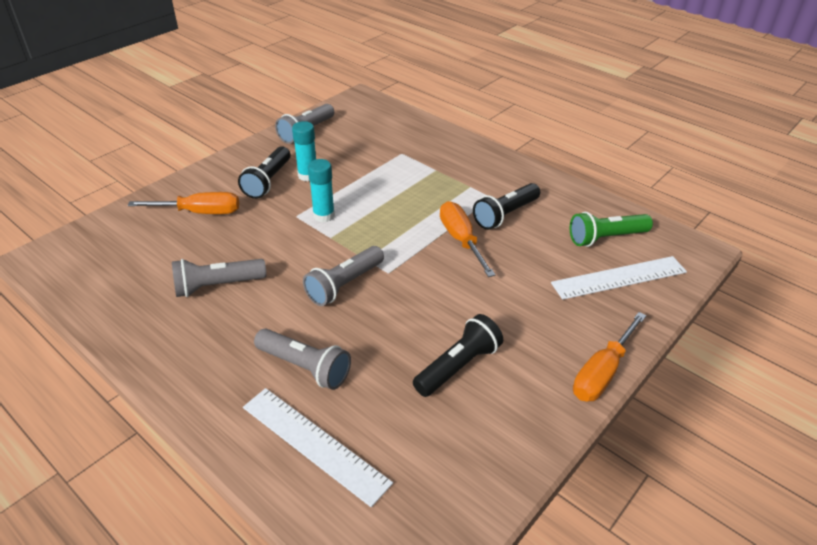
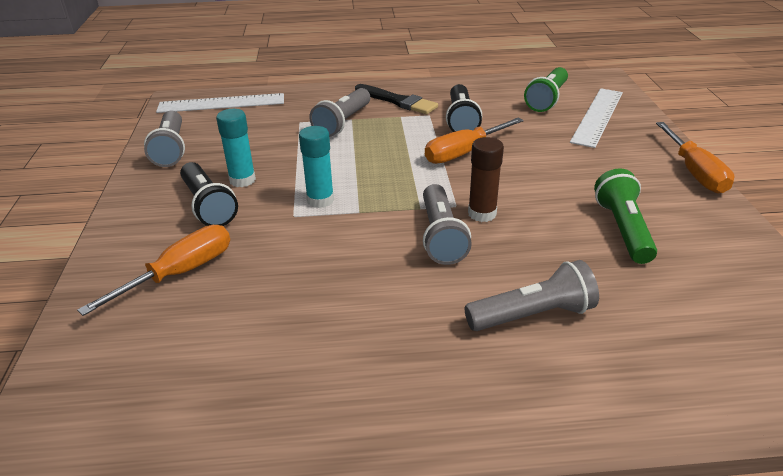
camera: 45 degrees left, 5 degrees down
(217, 286) = (328, 318): grey flashlight -> grey flashlight (343, 123)
(314, 444) = (650, 360): white ruler -> white ruler (221, 103)
(392, 289) = (482, 214): none -> brown glue stick
(458, 366) = (622, 229): black flashlight -> green flashlight
(461, 240) = (464, 152): orange screwdriver -> orange screwdriver turned 60 degrees counterclockwise
(489, 173) = (397, 101): none -> black brush

